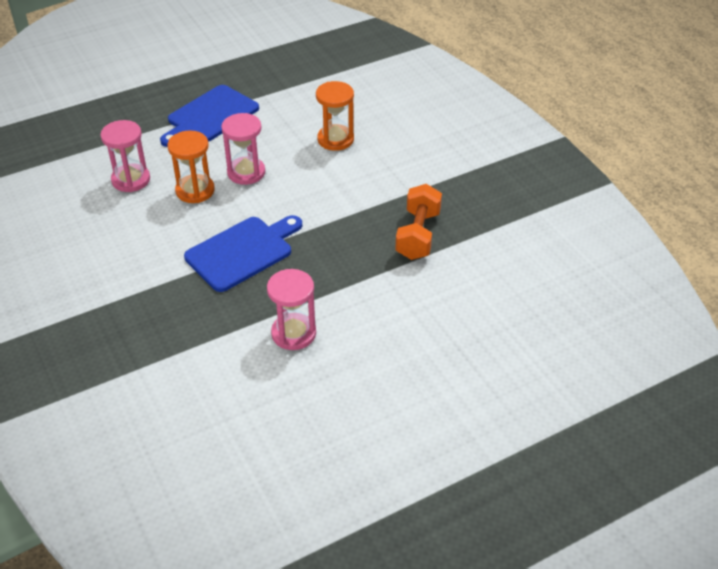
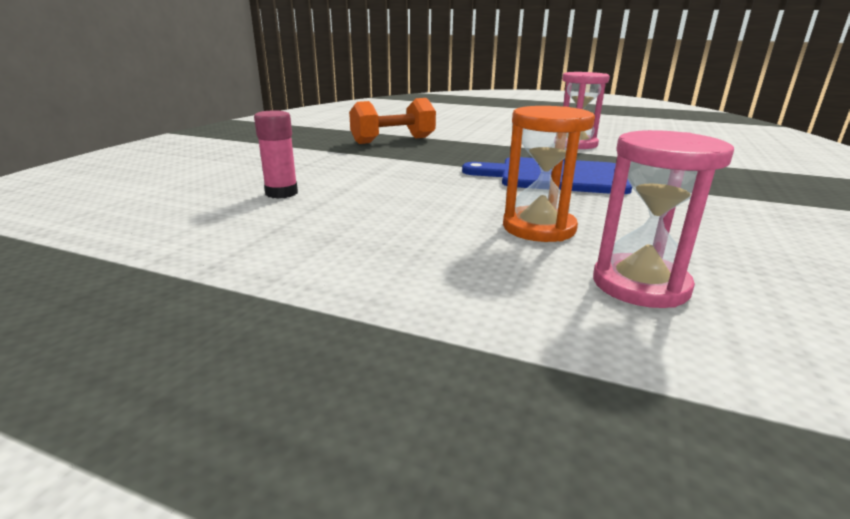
camera: 130 degrees left, 20 degrees down
(210, 116) = (336, 300): blue cutting board -> none
(246, 172) = (439, 214): pink hourglass -> none
(335, 139) = (281, 193): orange hourglass -> pink glue stick

